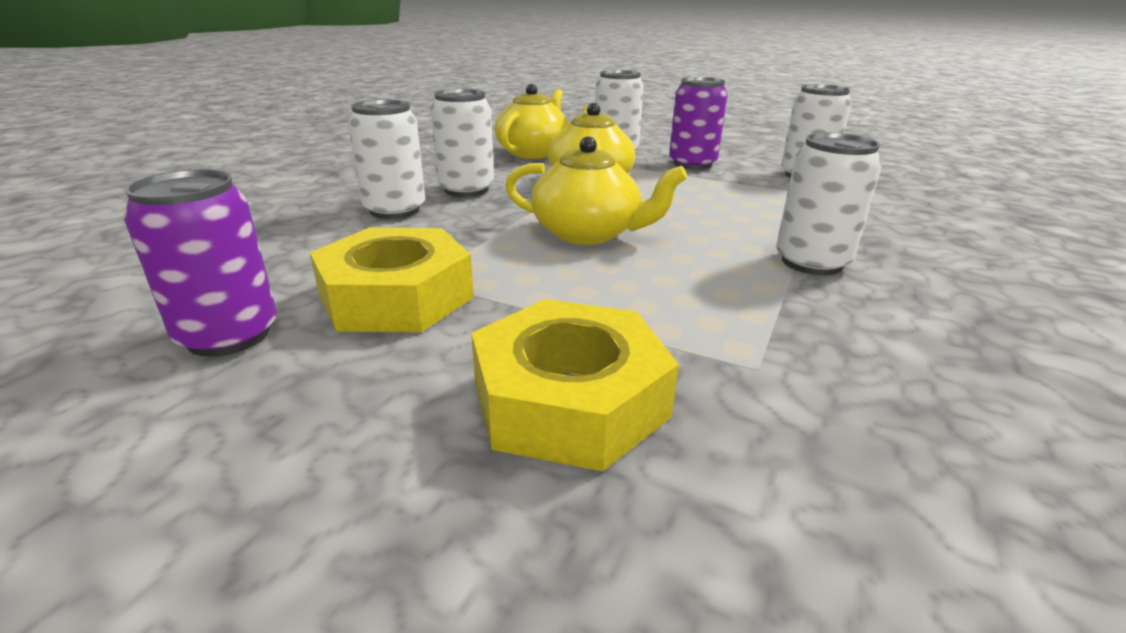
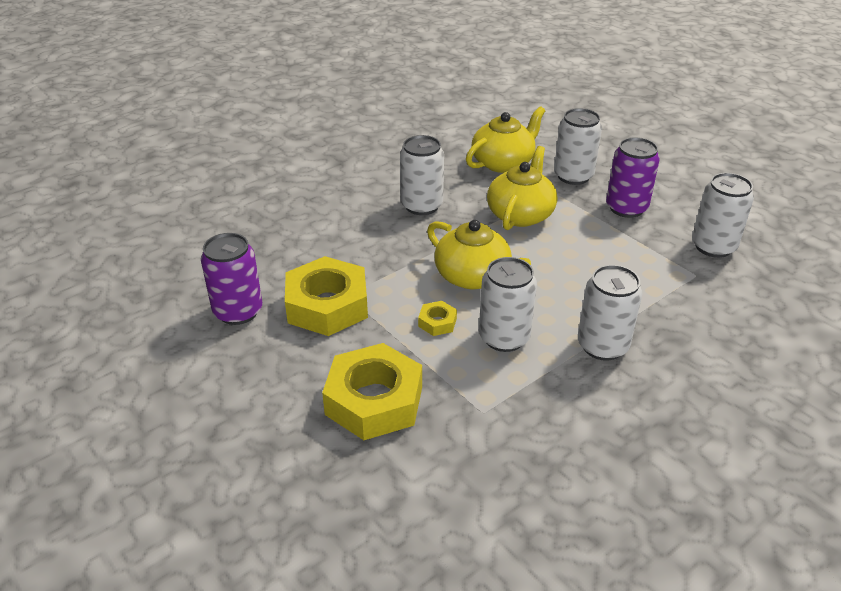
camera: 25 degrees right, 10 degrees up
(395, 210) = (362, 220): white can -> white can (504, 337)
(583, 282) = (437, 322): none -> yellow nut

